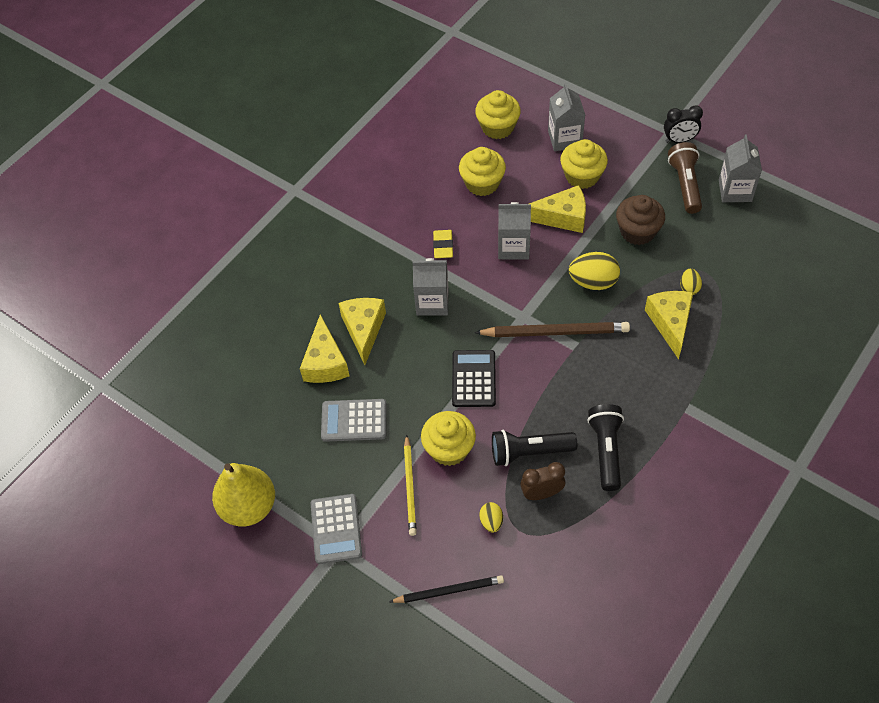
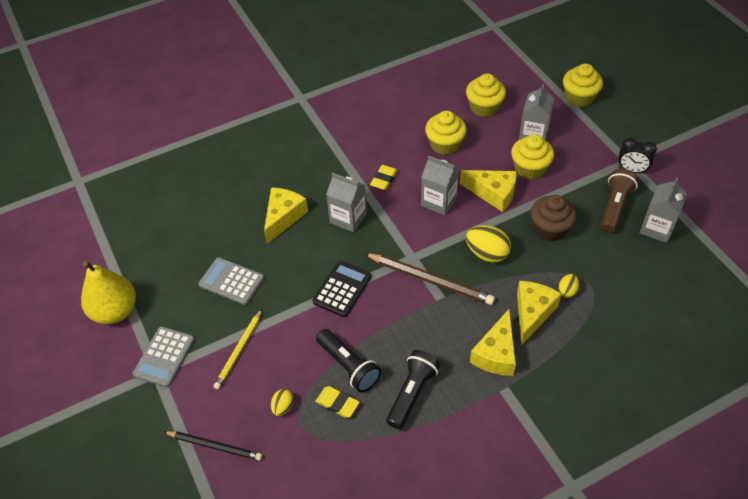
camera: 25 degrees right, 5 degrees down
(325, 362) = (239, 229): yellow cheese -> yellow cheese (496, 353)
(449, 449) = (288, 334): yellow cupcake -> yellow cupcake (579, 97)
(529, 452) = (348, 366): black flashlight -> black flashlight turned 150 degrees counterclockwise
(542, 493) = (337, 403): brown clock -> yellow eraser

